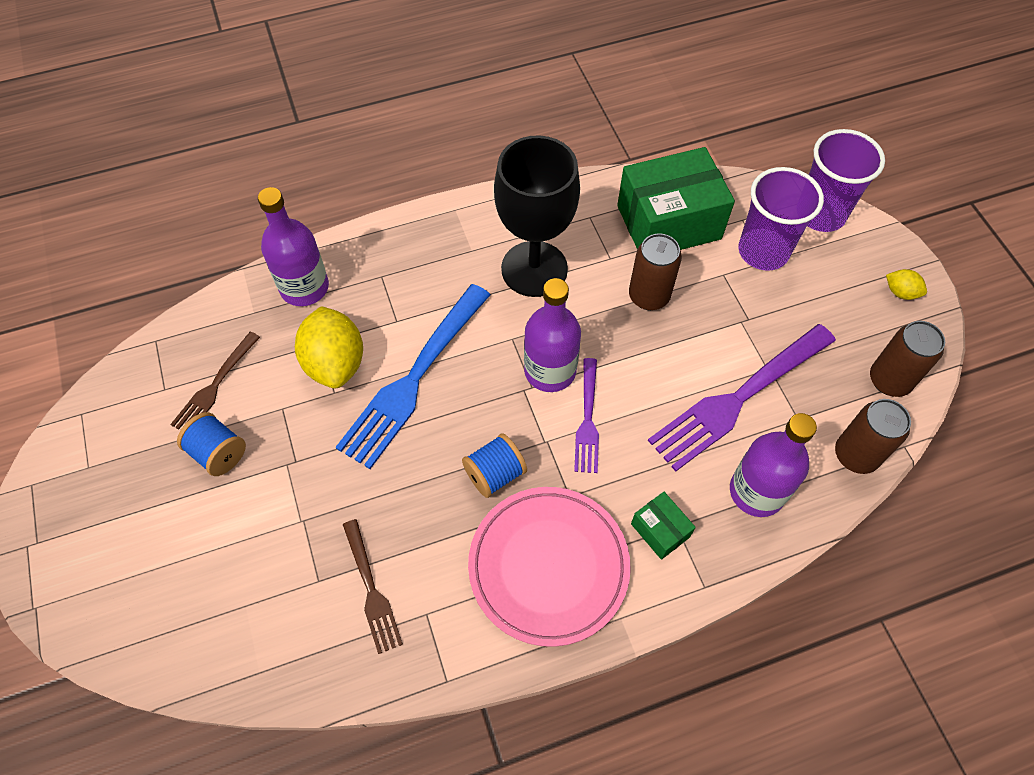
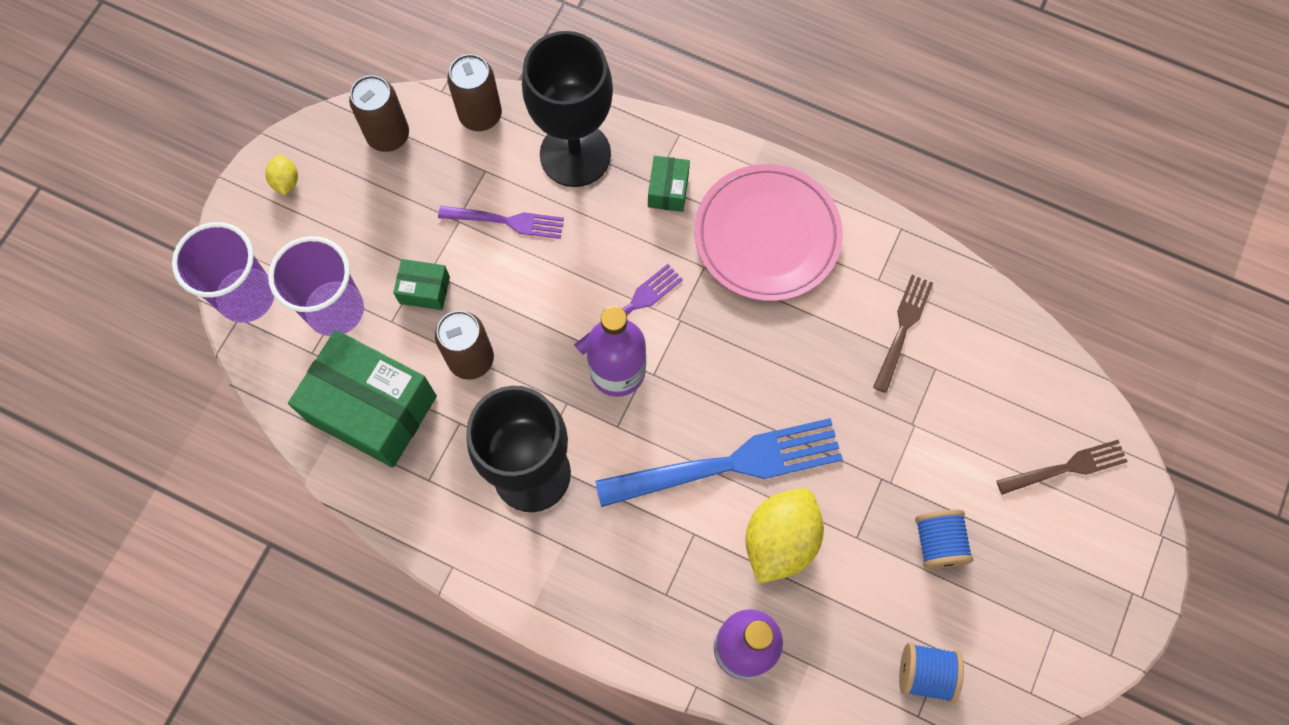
camera: 135 degrees left, 10 degrees up
(215, 385) = (896, 614): brown fork -> brown fork (1065, 468)
(495, 474) = (741, 330): blue spool -> blue spool (925, 673)
(729, 308) = (424, 290): none -> green box
(739, 397) = (505, 221): purple fork -> purple fork, size x0.54
(756, 491) = (575, 154): purple bottle -> black goblet

